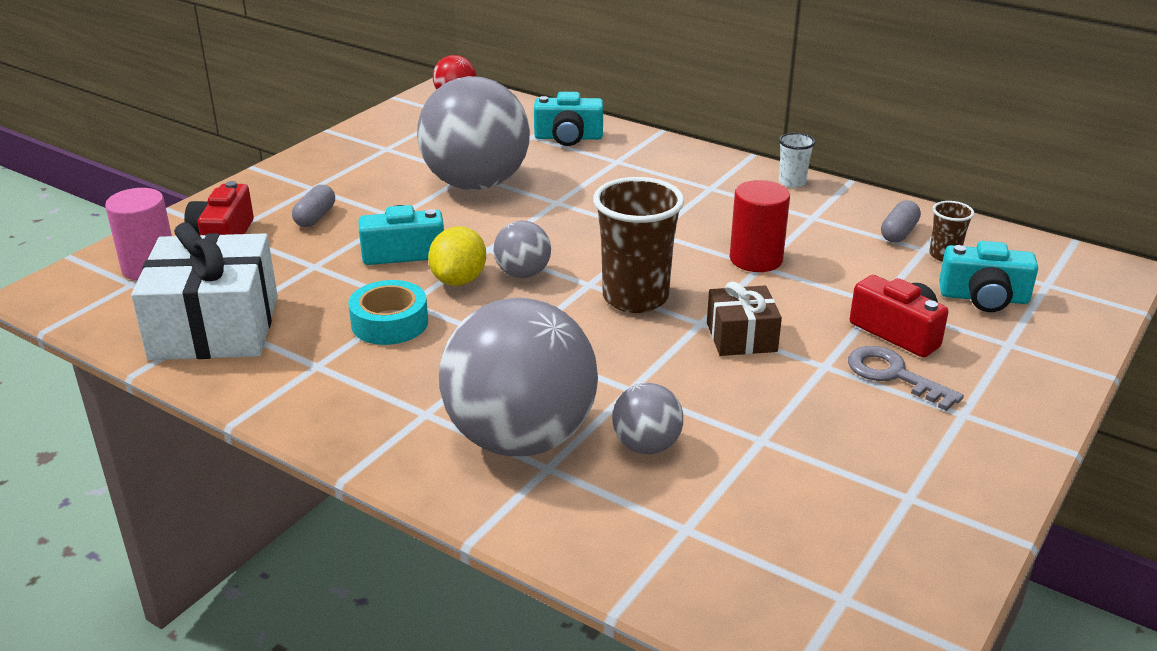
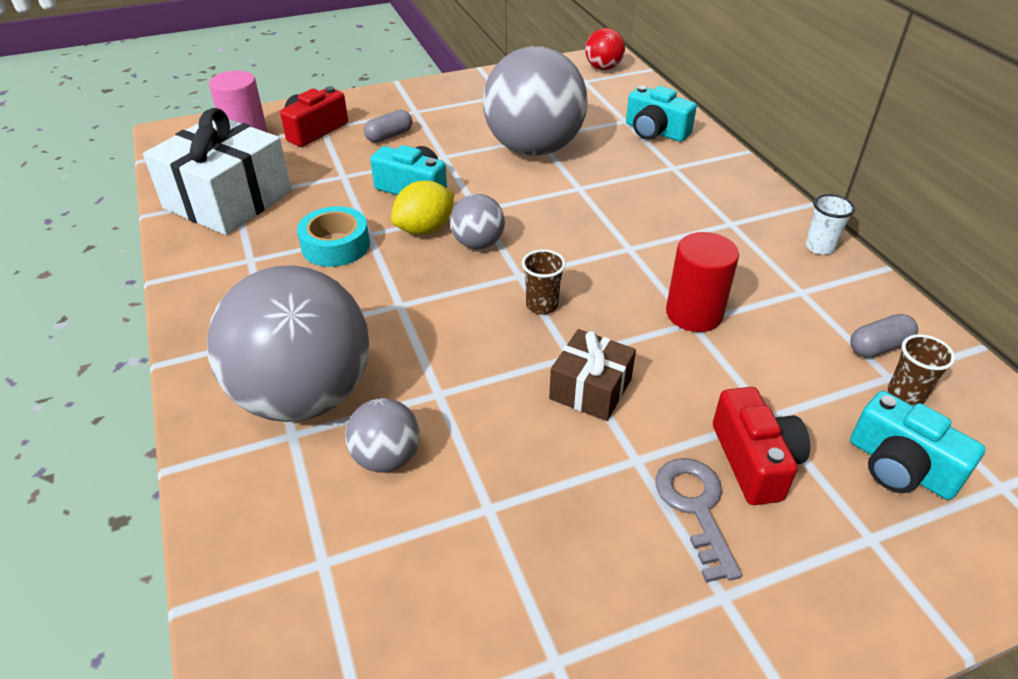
camera: 35 degrees right, 10 degrees up
(635, 298) = (542, 305): brown cup -> brown cup, size x0.48

